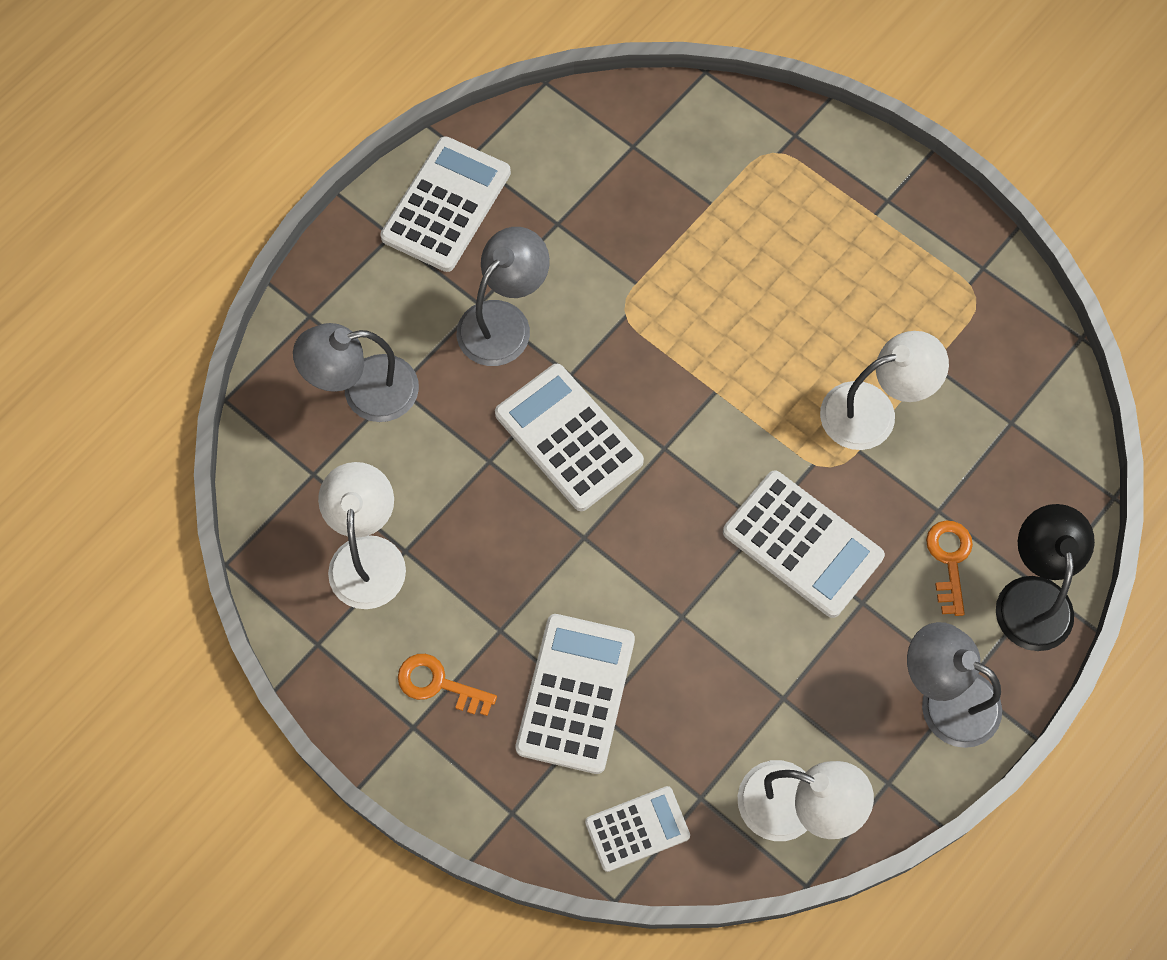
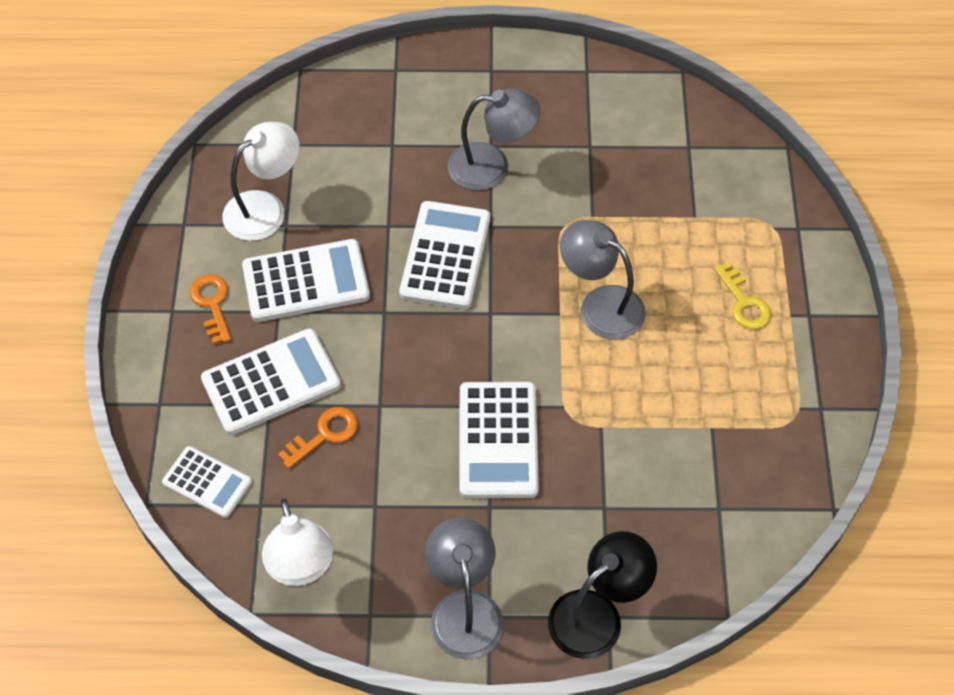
camera: 50 degrees right, 10 degrees down
(364, 392) = (372, 131): grey lamp -> grey lamp (600, 305)
(446, 205) = (541, 82): white calculator -> white calculator (306, 281)
(832, 238) = (744, 302): none -> yellow key
(873, 411) = (639, 415): white lamp -> none
(949, 560) = (573, 540): orange key -> orange key (325, 434)

